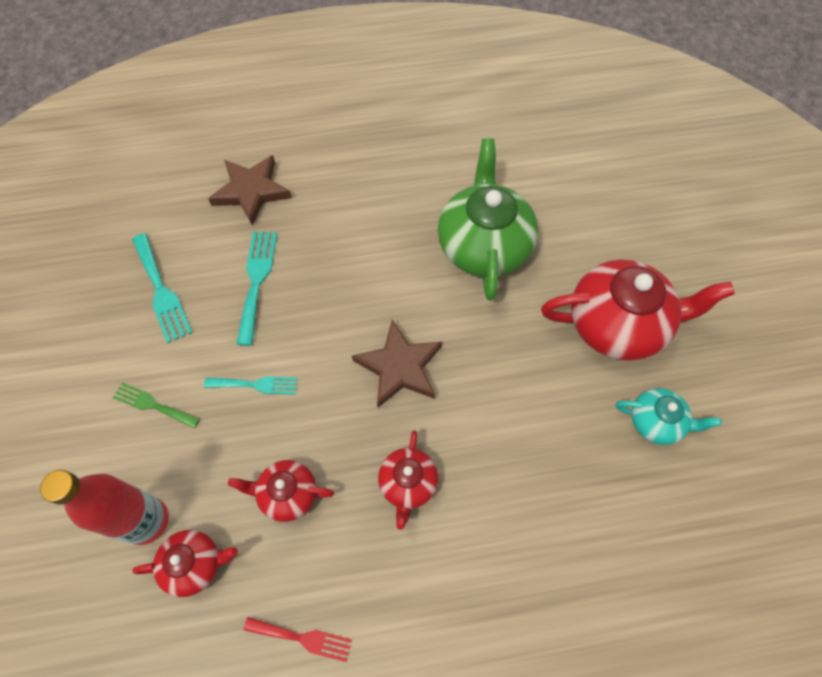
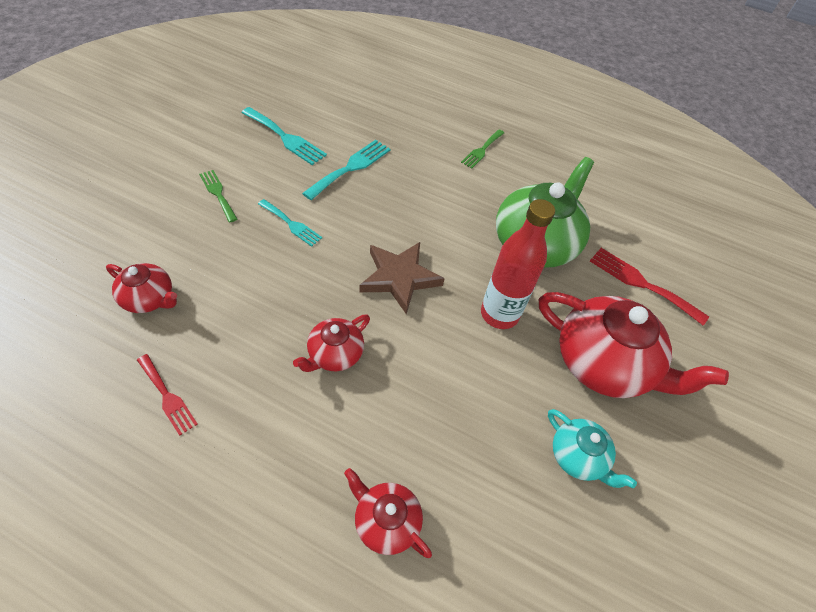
camera: 30 degrees right, 10 degrees down
(146, 521) = (148, 253): red bottle -> red bottle (499, 314)
(161, 291) = (285, 138): turquoise fork -> turquoise fork turned 60 degrees counterclockwise
(251, 191) = (396, 119): brown star -> none
(287, 494) = (247, 300): red teapot -> red teapot (386, 521)
(361, 173) = (482, 150): none -> green fork
(593, 224) = (641, 283): none -> red fork

